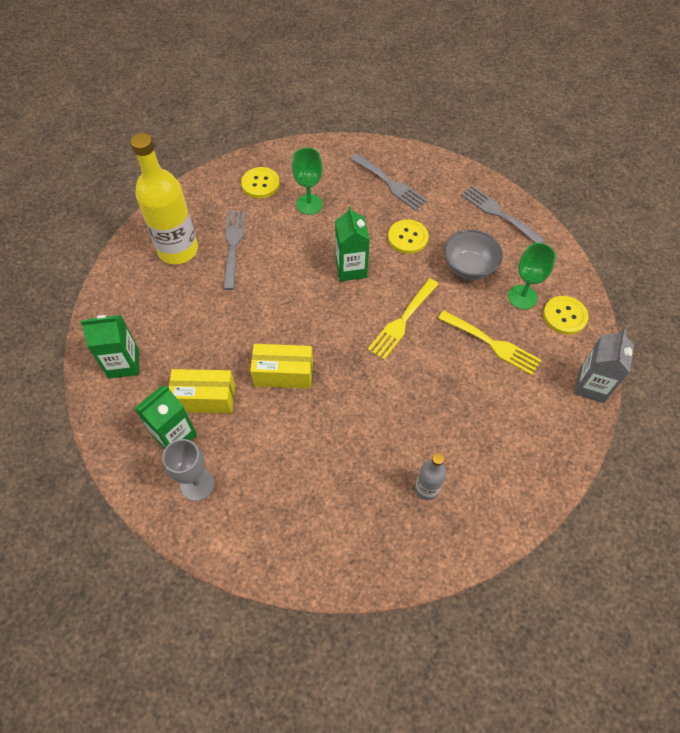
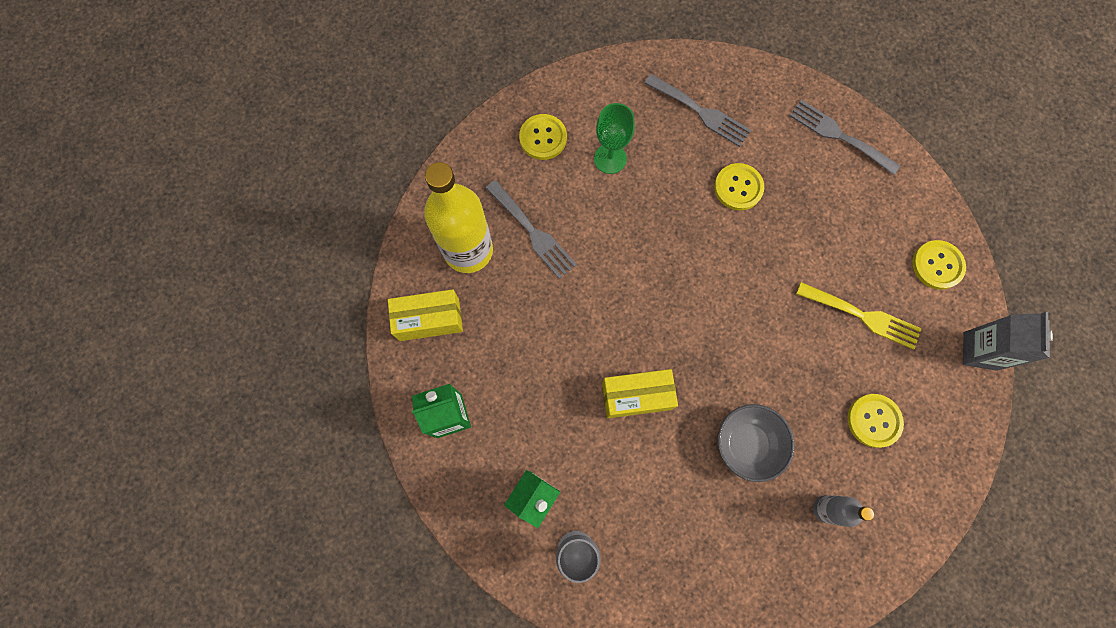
camera: 10 degrees left, 15 degrees up
(205, 398) = (555, 444): yellow box -> yellow box (429, 320)
(233, 245) = (533, 232): grey fork -> grey fork turned 150 degrees clockwise
(351, 268) = (681, 242): green carton -> none
(402, 321) = (756, 304): yellow fork -> none
(469, 267) = (817, 218): grey bowl -> grey bowl (747, 444)
(485, 425) = (874, 420): none -> yellow button
(522, 297) = (885, 248): green goblet -> none

